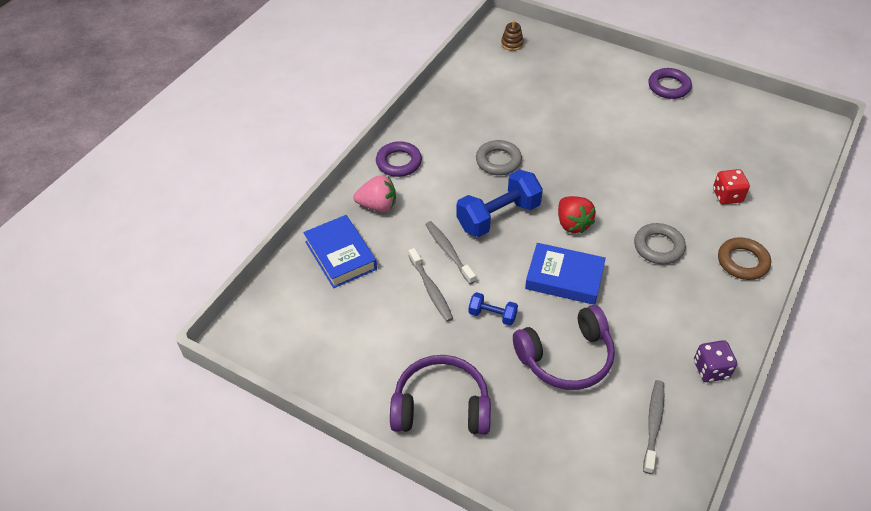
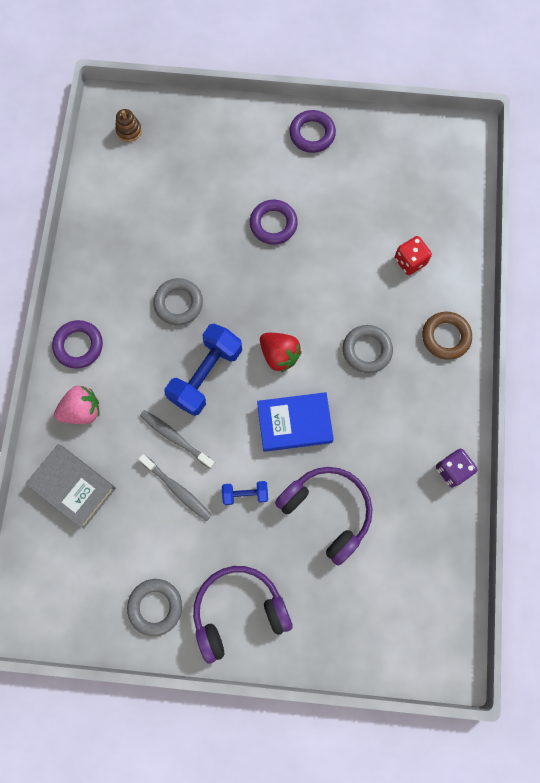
camera: 25 degrees left, 25 degrees up
(340, 255) = (73, 486): blue book -> grey book
(364, 372) = (155, 607): none -> grey ring
(566, 357) = (327, 511): purple headphones -> purple headphones turned 90 degrees counterclockwise
(608, 134) = (273, 224): none -> purple ring
(653, 424) = (422, 548): grey toothbrush -> none

